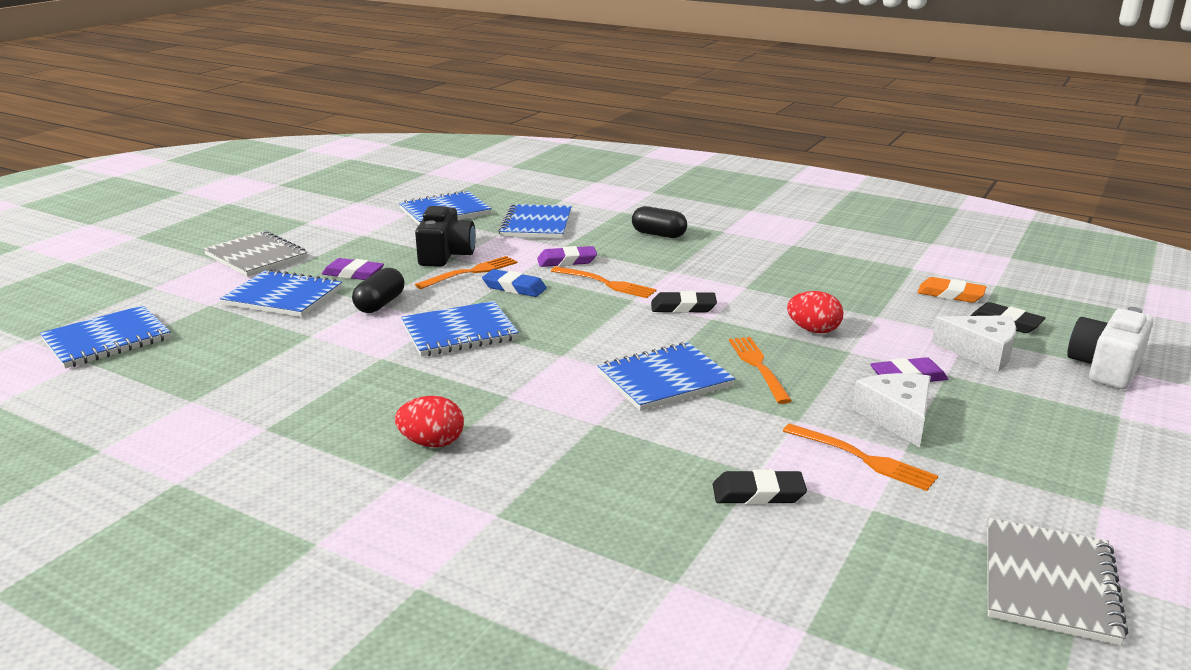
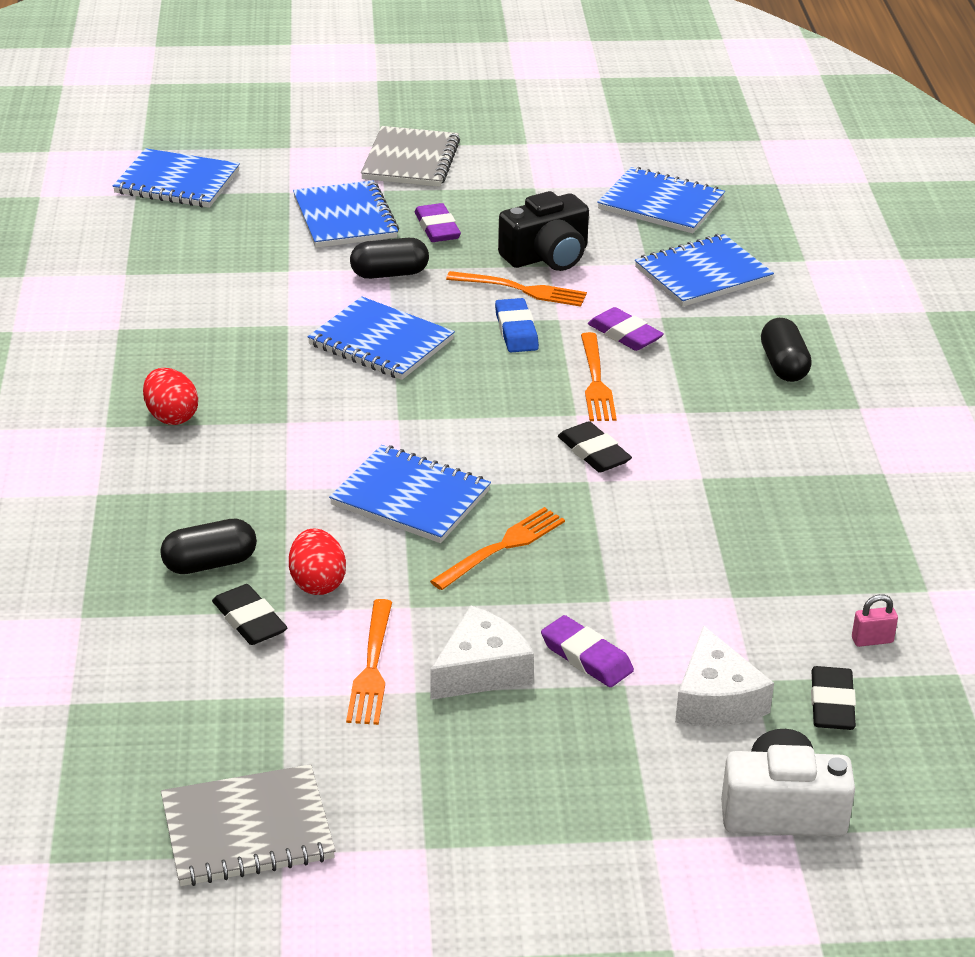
camera: 55 degrees right, 10 degrees up
(662, 488) = (210, 563): none -> black capsule
(813, 330) = (635, 559): red egg -> red egg (317, 583)
(950, 294) = (872, 640): orange eraser -> pink padlock

